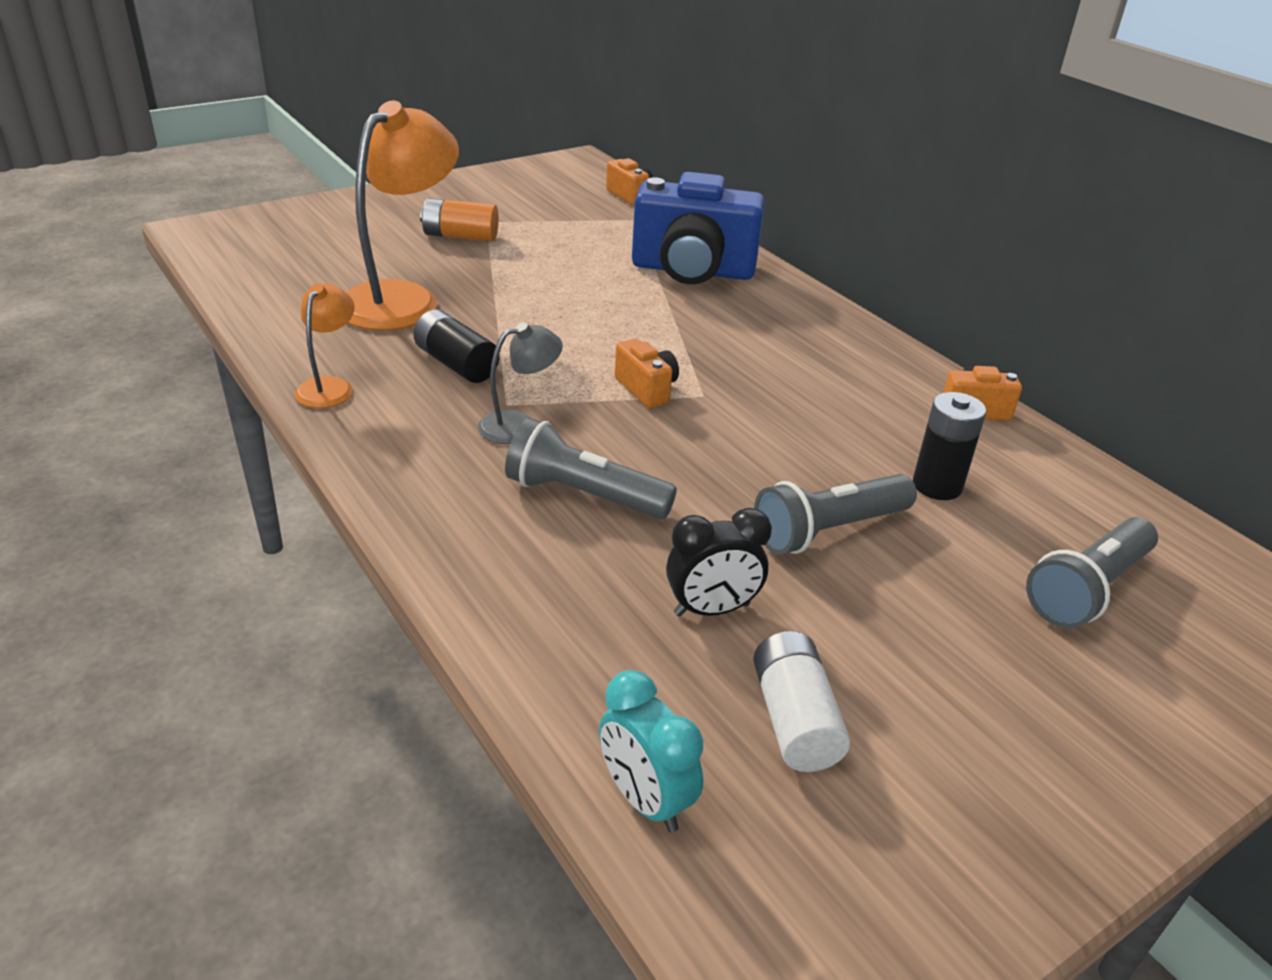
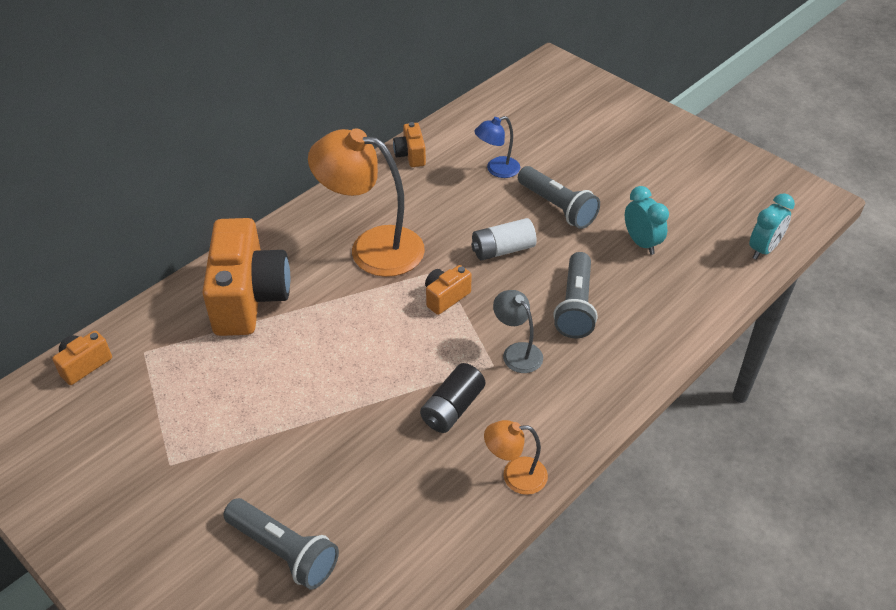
camera: 100 degrees left, 10 degrees up
(402, 299) = (357, 478): orange lamp -> orange lamp (372, 247)
(460, 236) = (211, 475): orange battery -> none
(692, 270) = (249, 298): blue camera -> orange camera
(712, 609) = (641, 243): black clock -> turquoise clock
(794, 719) = (694, 211): white battery -> white battery (502, 250)
(937, 485) = (497, 170): black battery -> blue lamp
(1087, 589) = (558, 126): grey flashlight -> grey flashlight (284, 551)

